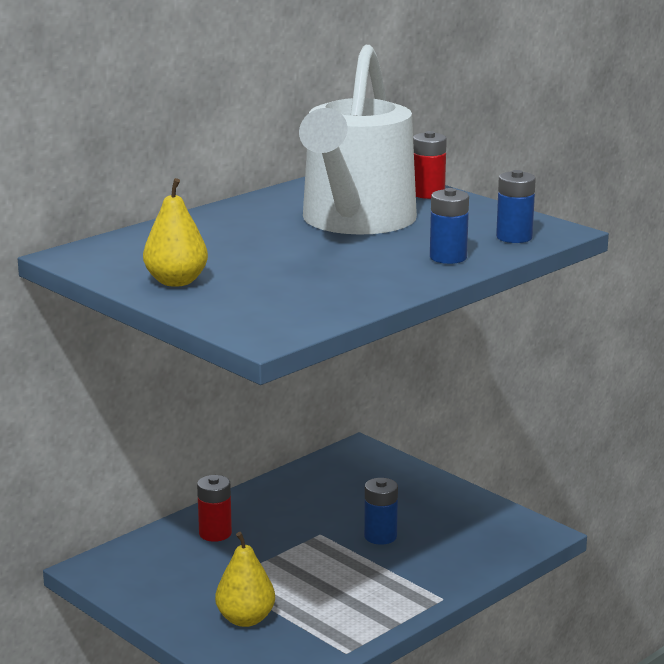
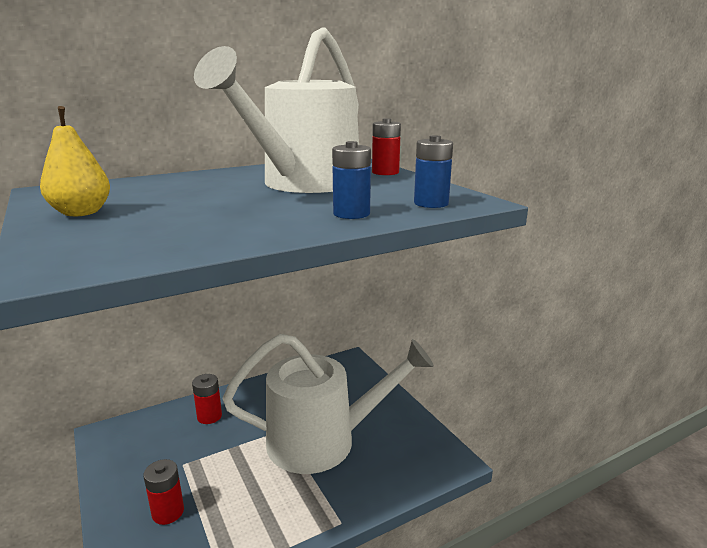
camera: 15 degrees right, 0 degrees up
(245, 619) = (168, 512): yellow pear -> red battery
(380, 536) = (324, 441): blue battery -> white watering can

